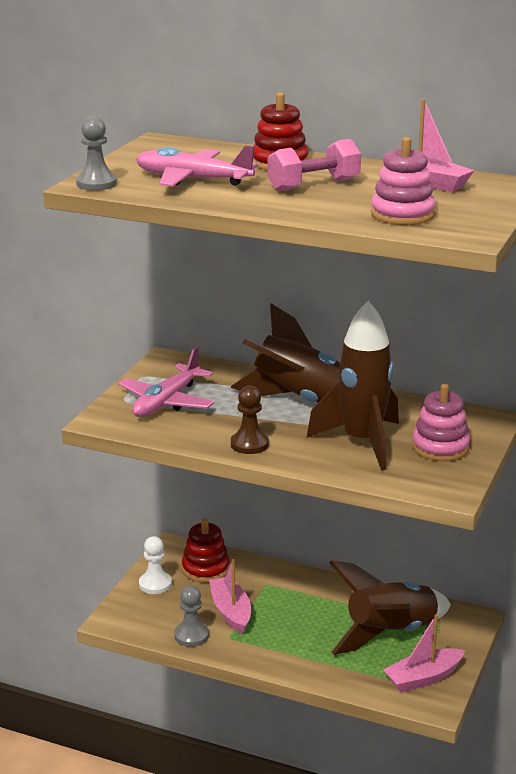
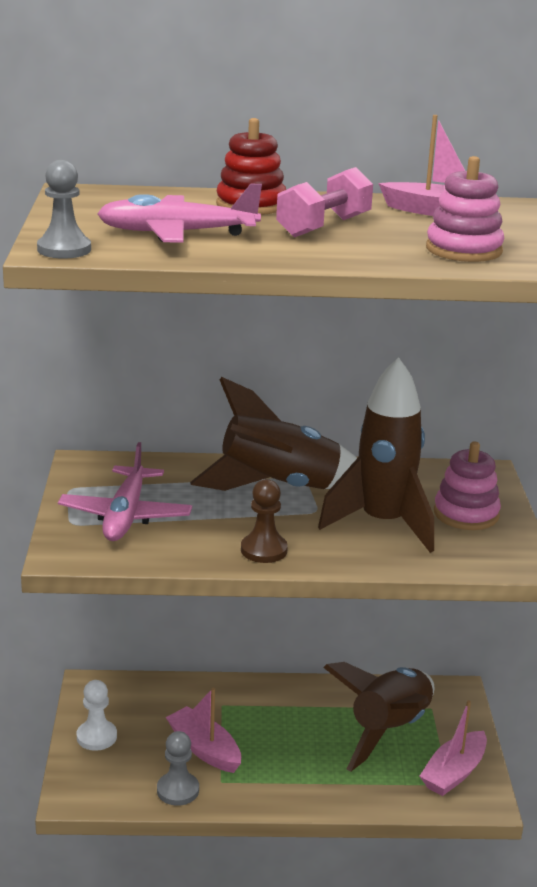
camera: 25 degrees left, 0 degrees up
(205, 569) = (143, 703): red stacking toy -> none

